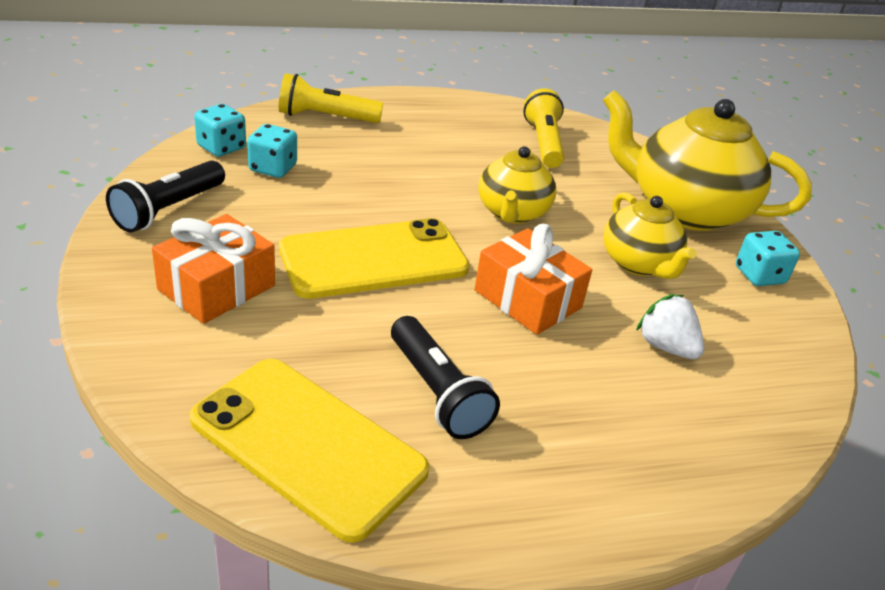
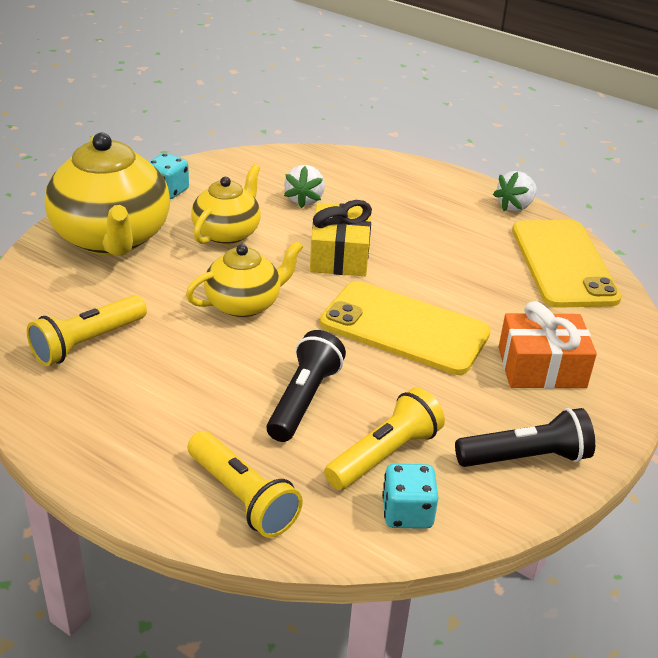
camera: 130 degrees left, 0 degrees up
(273, 168) = (384, 455): turquoise dice -> yellow flashlight
(437, 392) = (466, 248): black flashlight -> black flashlight (303, 400)
(472, 522) = (515, 206): none -> white strawberry
(527, 299) = (339, 255): orange gift -> yellow gift

